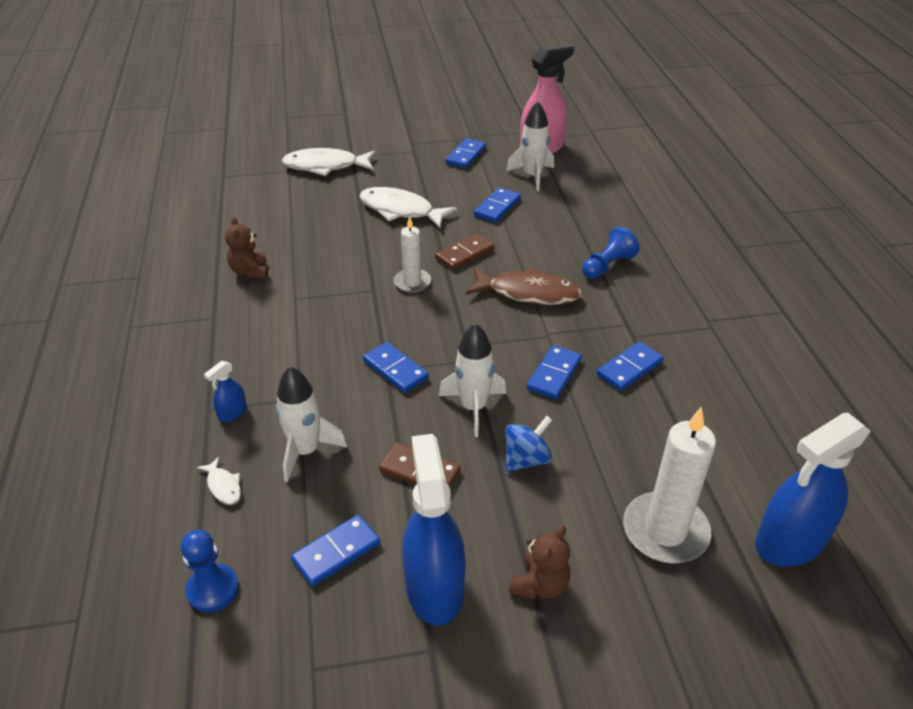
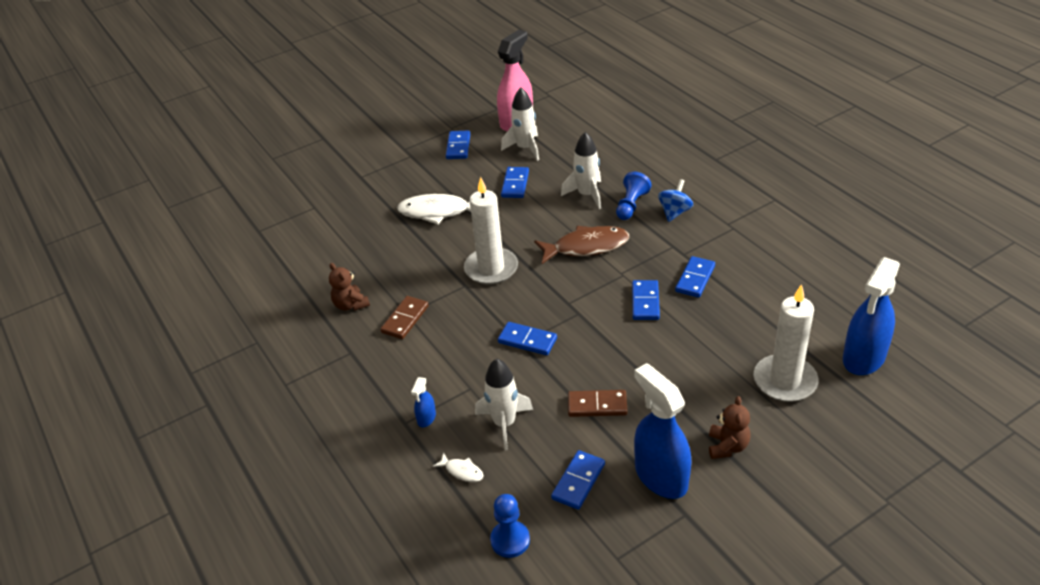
camera: 20 degrees left, 0 degrees up
(325, 166) = (344, 193): white fish -> none
(412, 282) = (491, 268): white candle -> white candle, size x1.69
(464, 254) = (516, 232): brown domino -> brown domino (405, 319)
(473, 407) = (604, 347): white rocket -> white rocket (586, 195)
(526, 459) = (665, 369): blue spinning top -> blue spinning top (674, 212)

